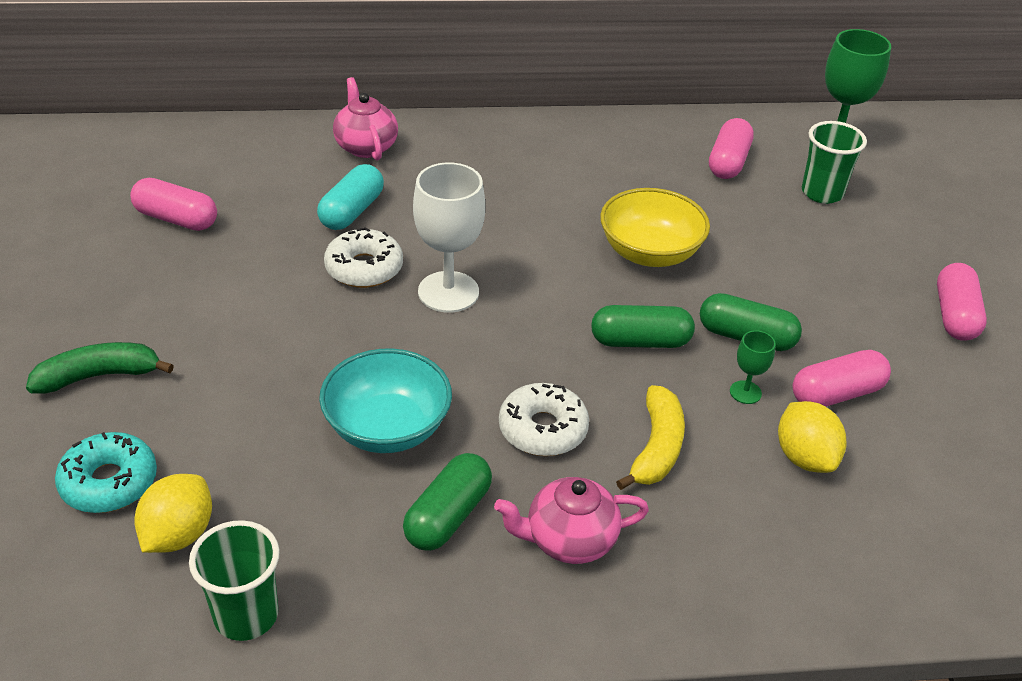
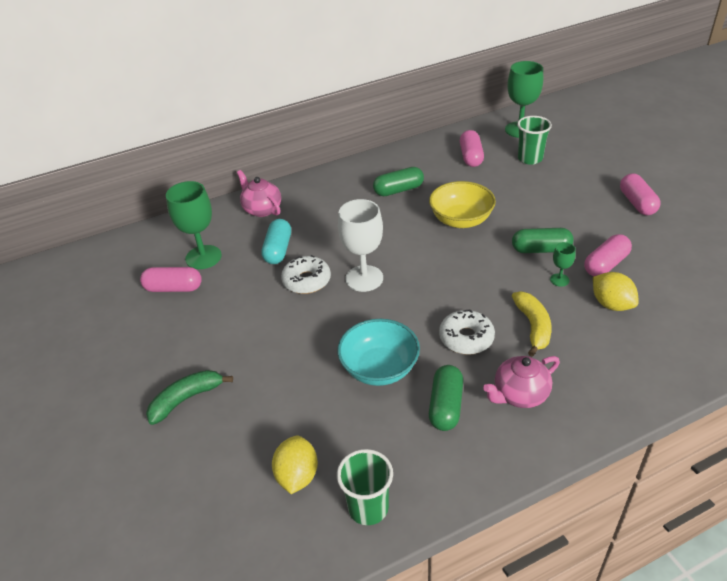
camera: 15 degrees left, 0 degrees up
(109, 482) = (234, 461): turquoise donut -> none
(243, 189) = (203, 257): none -> green goblet
(640, 341) = (487, 271): green capsule -> green capsule (398, 190)

